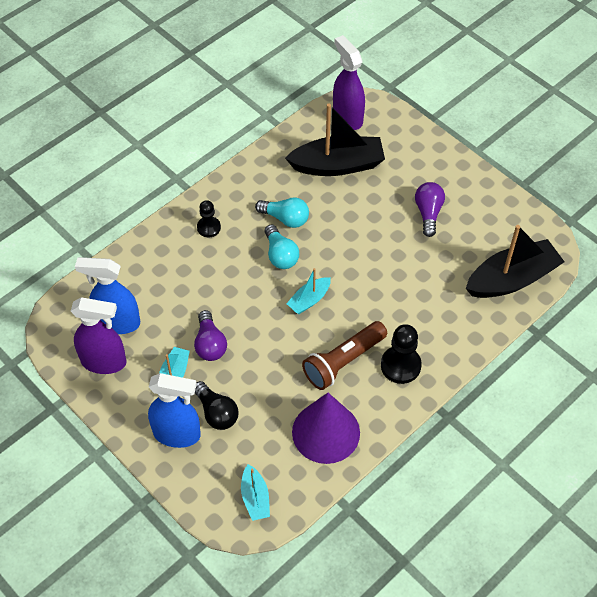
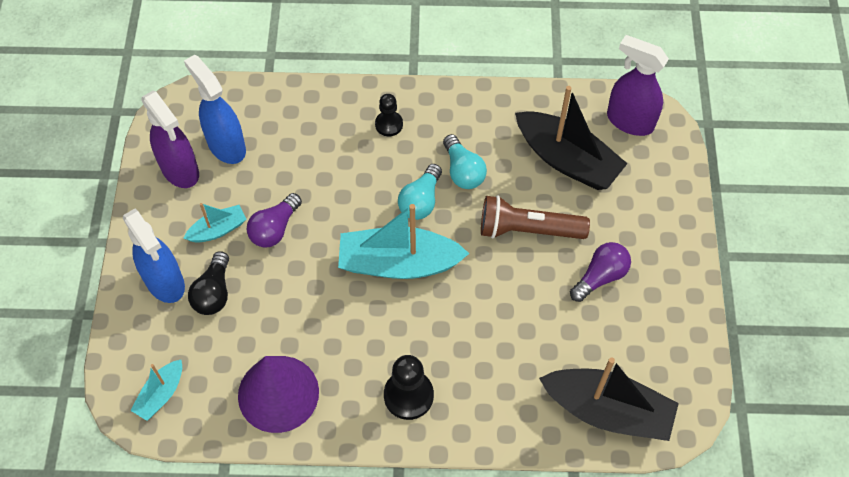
camera: 45 degrees right, 5 degrees up
(309, 300) = (398, 263): turquoise boat -> turquoise boat, size x1.97
(343, 361) = (364, 345): brown flashlight -> brown flashlight (528, 229)
(347, 117) = (629, 121): purple spray bottle -> purple spray bottle turned 75 degrees counterclockwise

